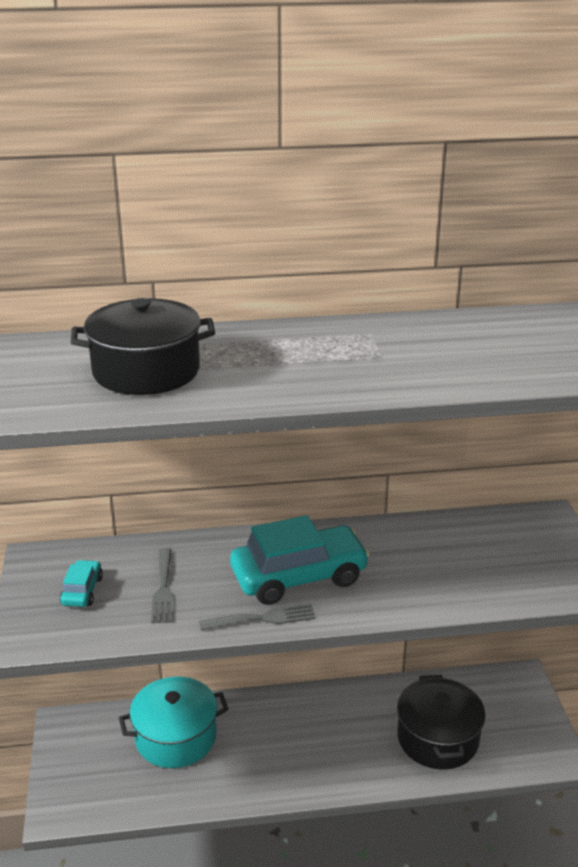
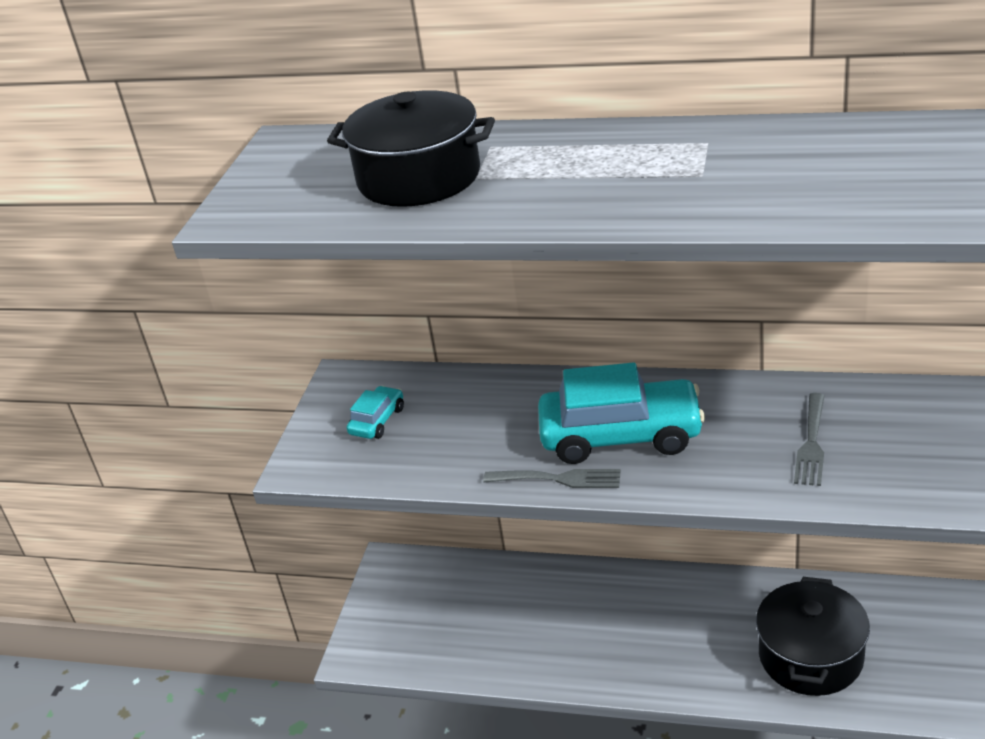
camera: 25 degrees right, 5 degrees up
(163, 589) = (463, 430): grey fork -> grey fork (811, 443)
(175, 737) = (503, 599): turquoise pot -> none

